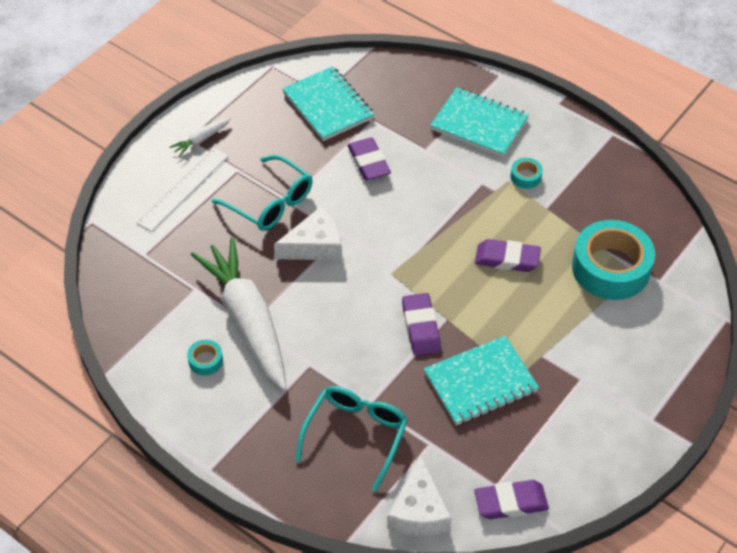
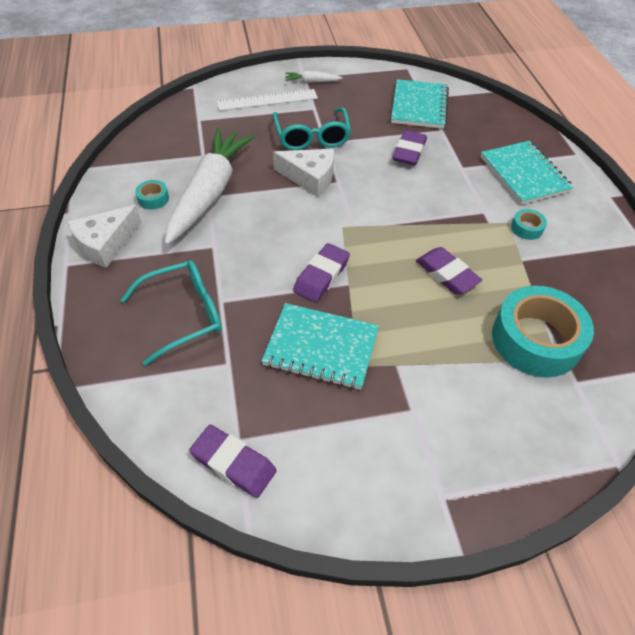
camera: 40 degrees right, 0 degrees up
(418, 511) = (156, 407): white cheese -> white cheese (105, 244)

